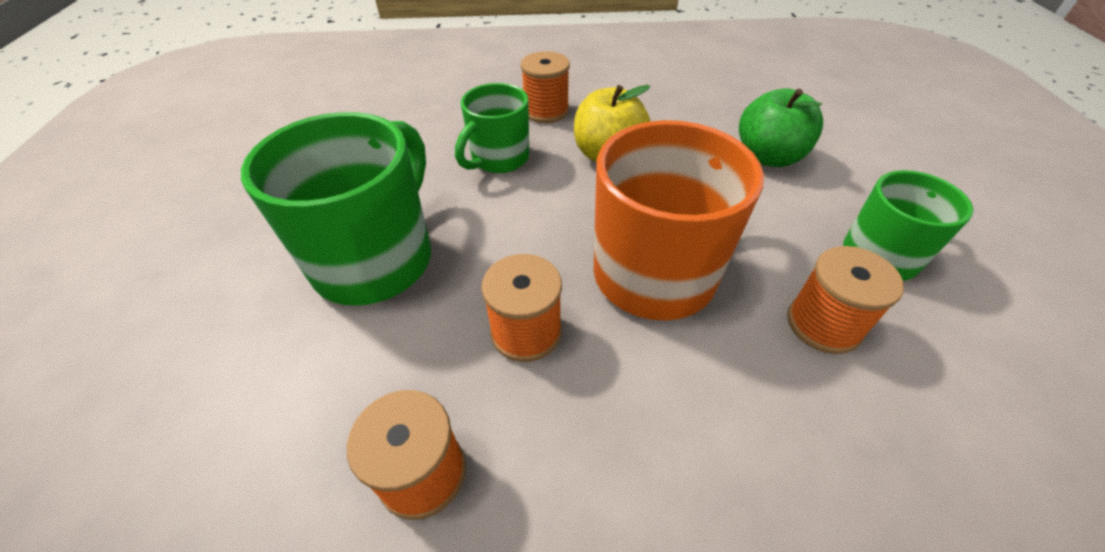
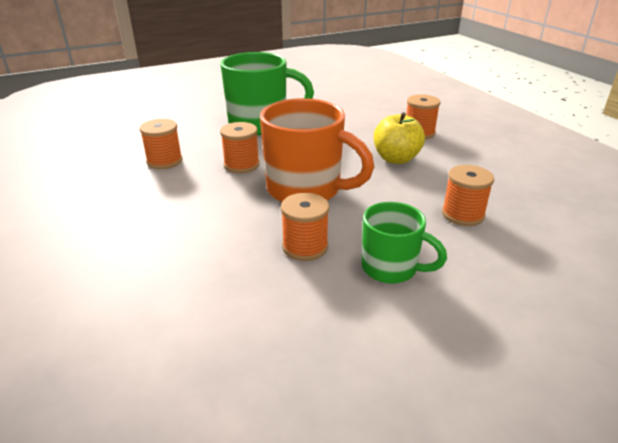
camera: 65 degrees right, 15 degrees down
(499, 159) = (357, 131): green mug -> none
(768, 157) = (462, 214): green apple -> orange spool

